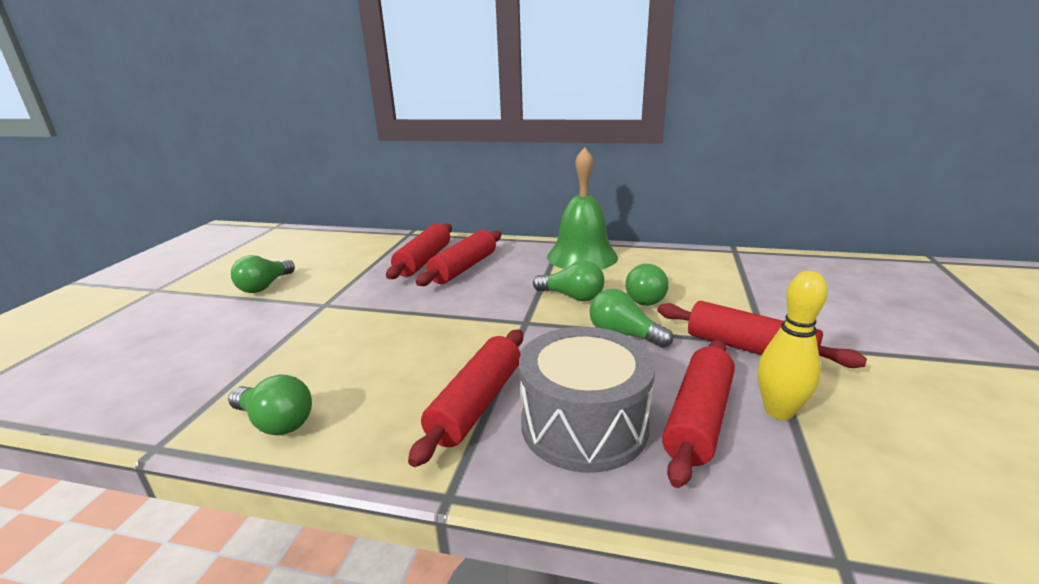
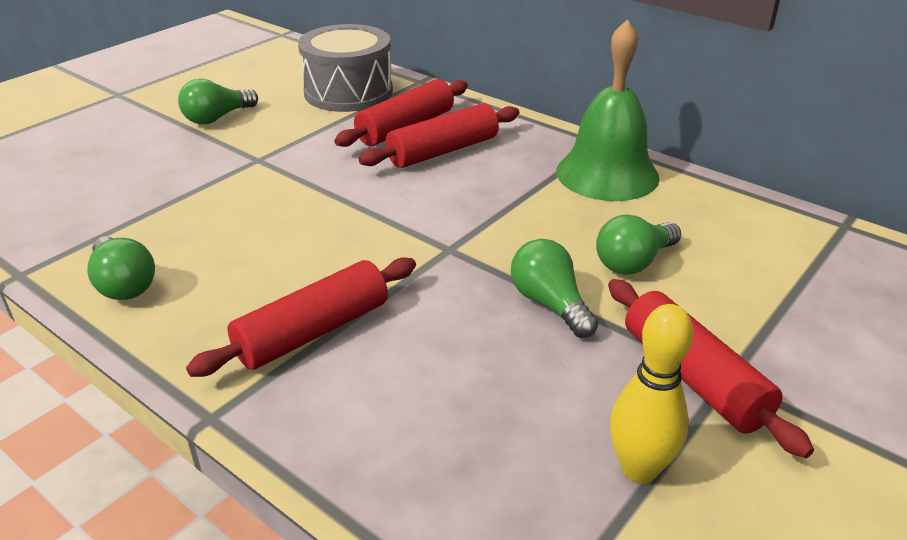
camera: 25 degrees right, 10 degrees up
(572, 296) = (537, 231): green light bulb -> none
(584, 425) = (399, 397): grey drum -> grey drum (348, 92)
(698, 418) = (531, 439): red rolling pin -> none

